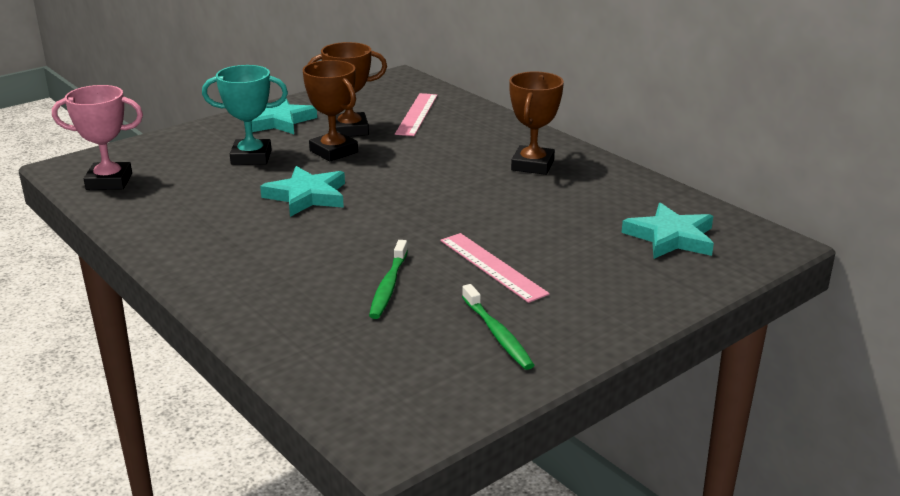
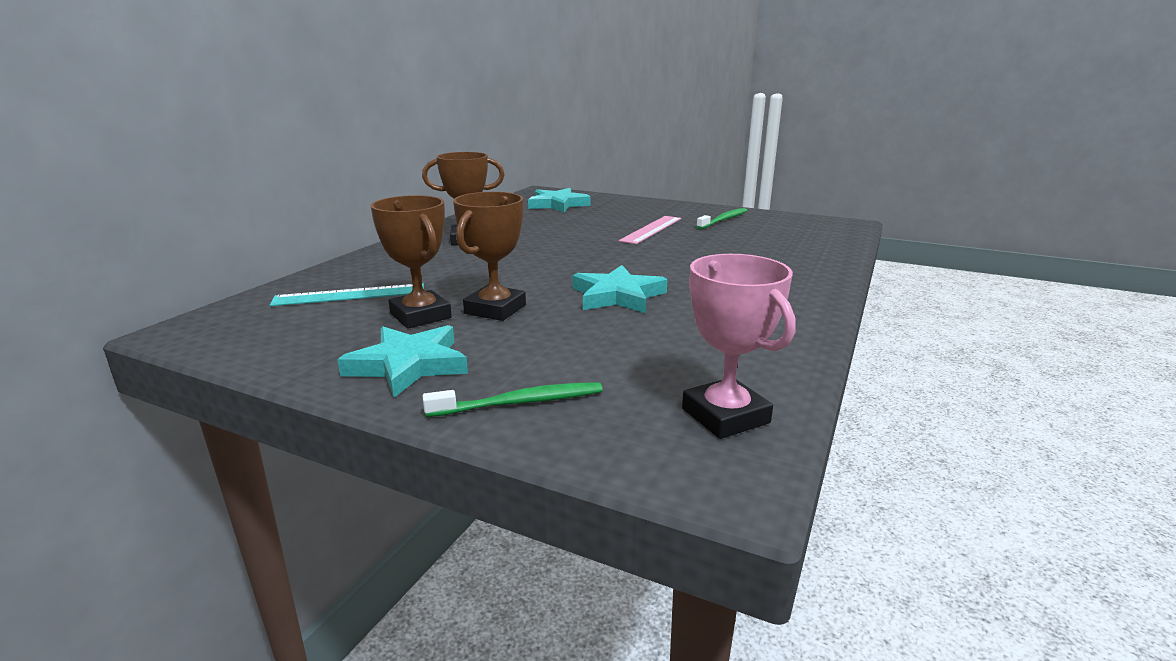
camera: 115 degrees left, 5 degrees down
(251, 157) = (550, 346): turquoise trophy -> none
(388, 286) = (718, 246): green toothbrush -> green toothbrush (520, 403)
(417, 114) = (350, 295): pink ruler -> turquoise ruler

